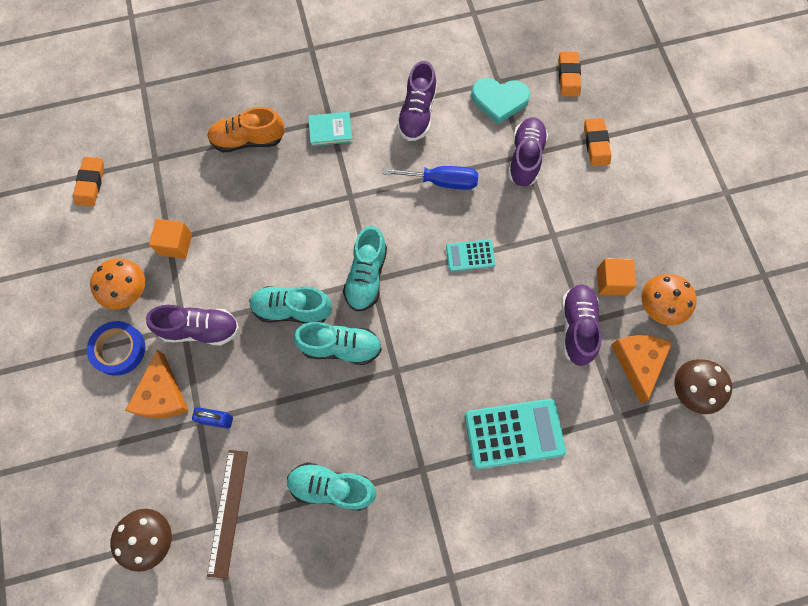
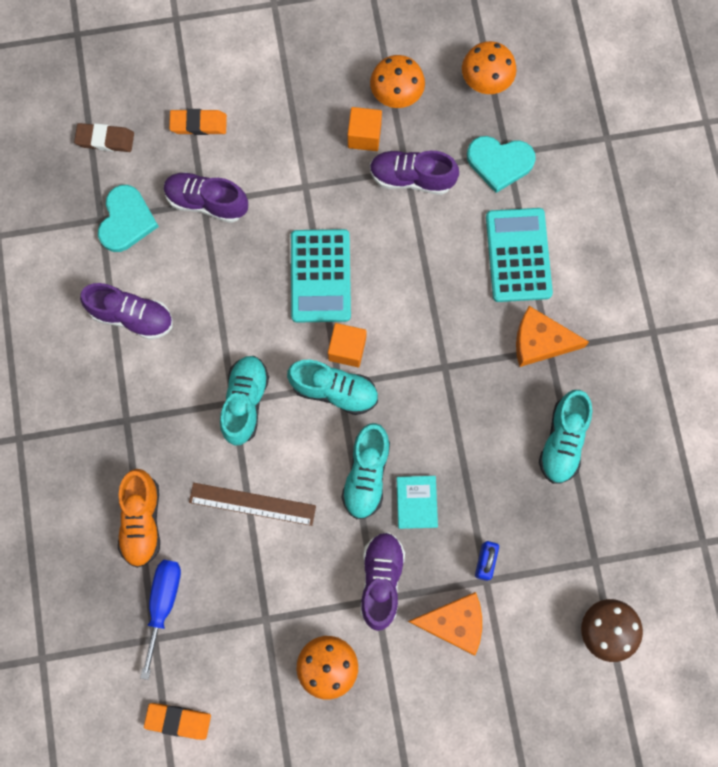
camera: 85 degrees left, 5 degrees up
(119, 349) = (397, 675): blue tape -> none
(175, 244) = (273, 610): orange cube -> orange cube (347, 349)
(228, 512) = (582, 550): brown ruler -> brown ruler (252, 504)
(330, 130) = (141, 420): turquoise book -> turquoise book (416, 502)
(340, 347) = (414, 424): turquoise shoe -> turquoise shoe (245, 402)
(442, 181) = (226, 297): blue screwdriver -> blue screwdriver (163, 603)
(470, 255) = (320, 276): turquoise calculator -> turquoise calculator, size x1.83
(568, 76) = (105, 139): orange eraser -> brown eraser
(607, 409) = (499, 162): none -> turquoise heart
(638, 362) = (453, 125): orange cheese -> orange cheese (540, 341)
(691, 391) = (486, 81): brown mushroom -> orange mushroom

